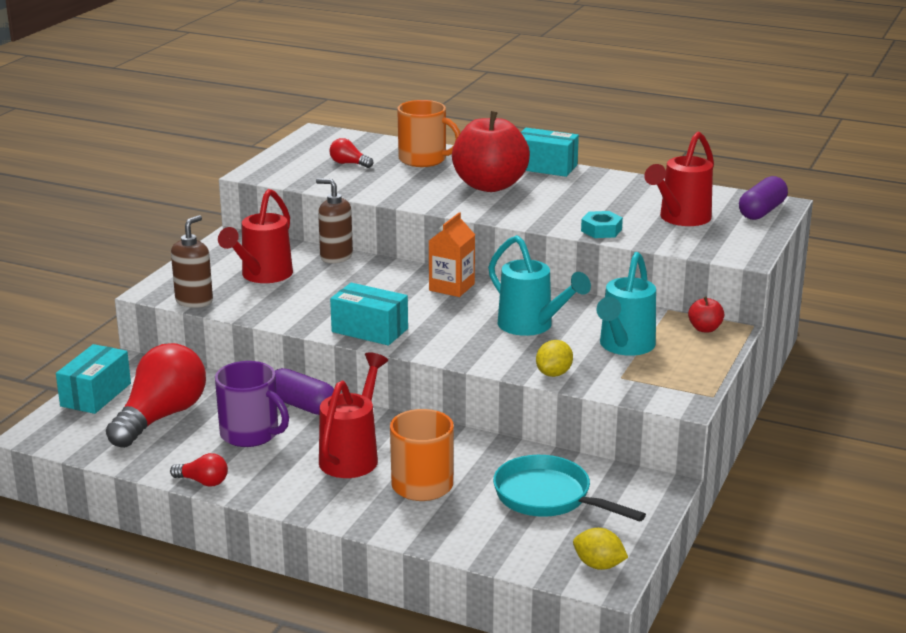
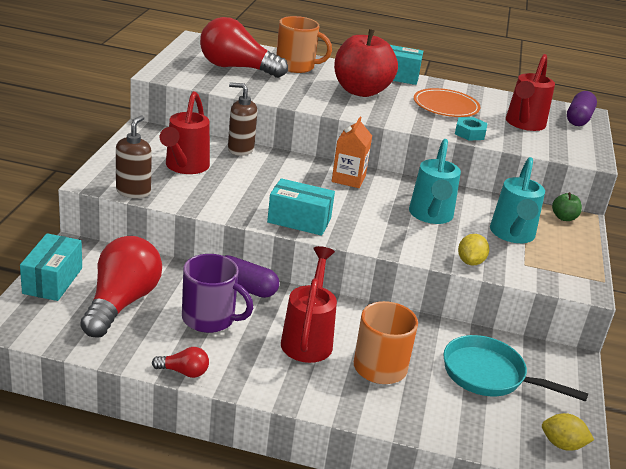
camera: 15 degrees left, 5 degrees up
(349, 164) = (237, 68): red light bulb -> red light bulb, size x2.28
(532, 327) = (430, 216): turquoise watering can -> turquoise watering can turned 60 degrees clockwise
(590, 200) = (446, 106): none -> orange plate
(705, 329) = (564, 218): red apple -> green apple

